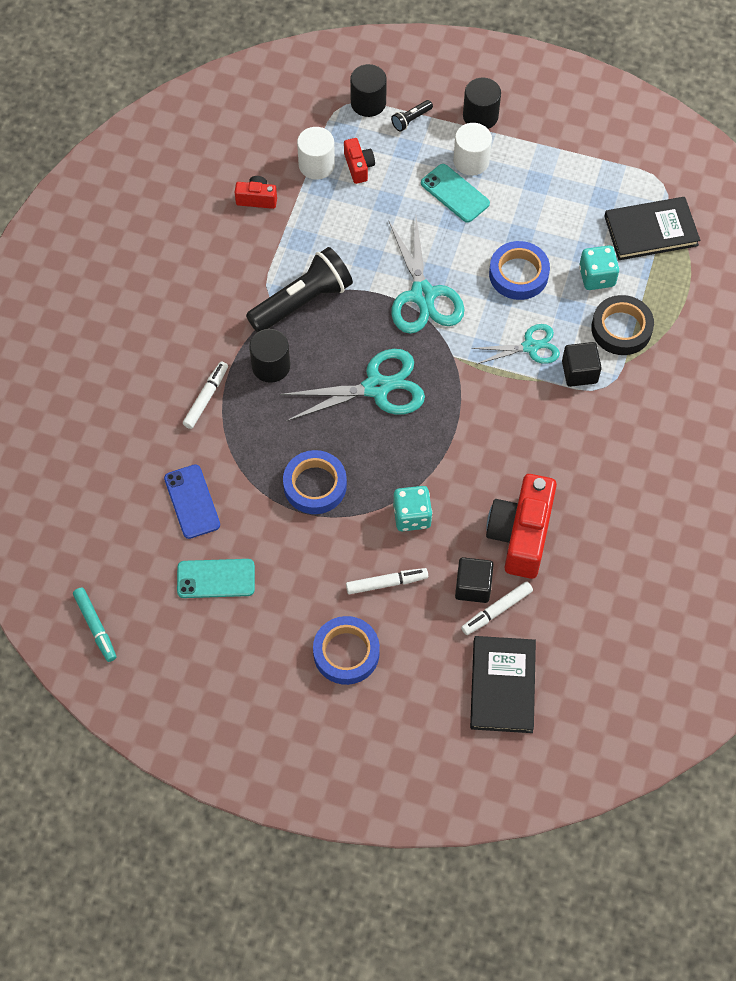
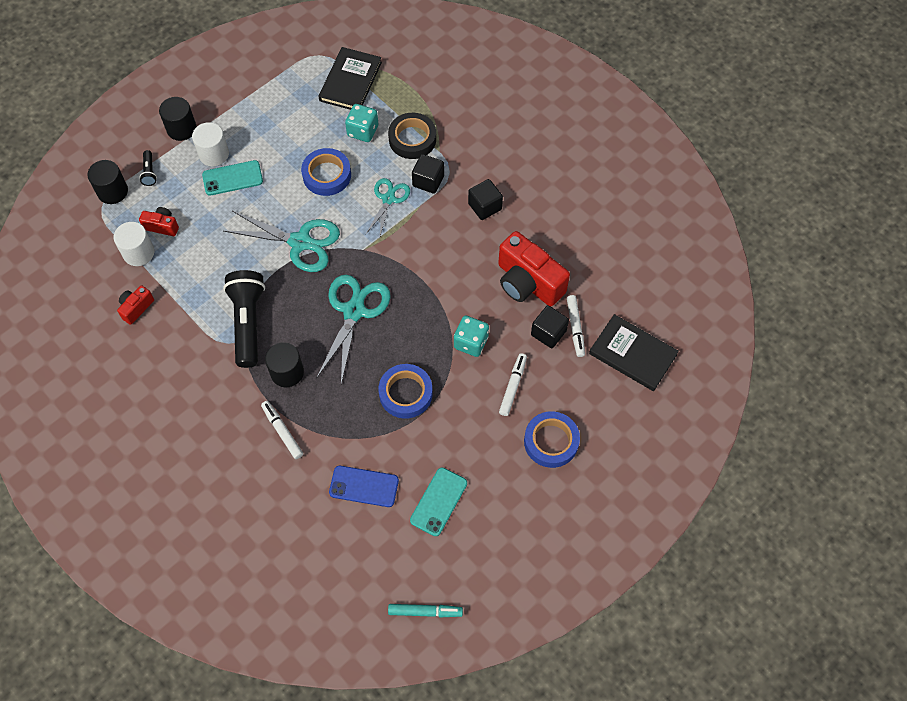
camera: 60 degrees left, 0 degrees up
(586, 444) = (485, 206): none -> black cube

